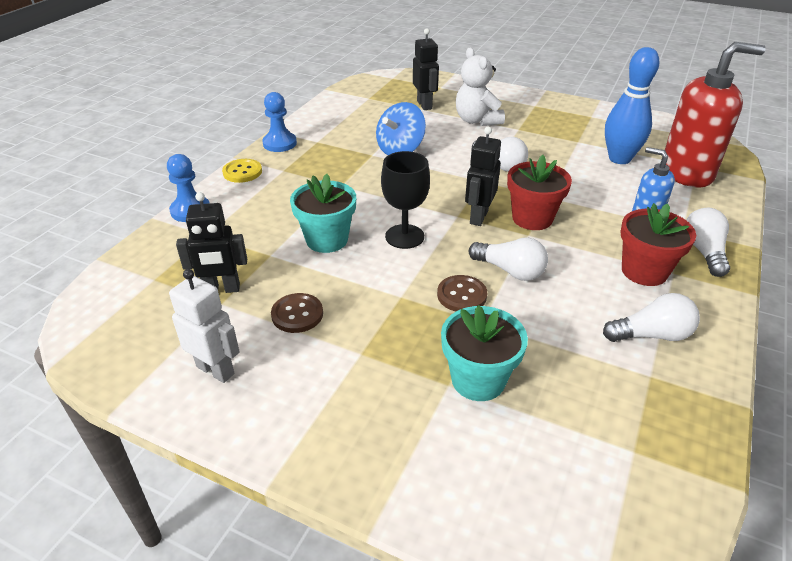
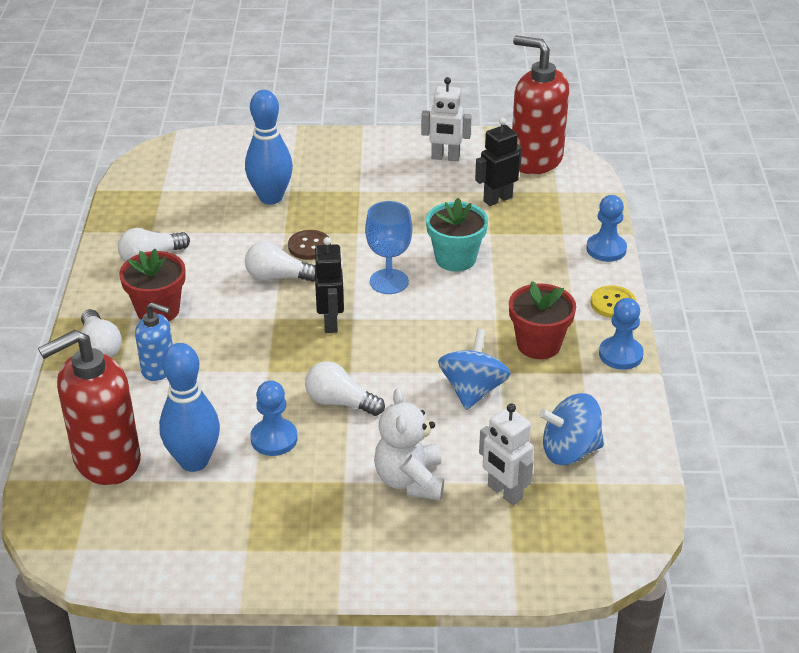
camera: 155 degrees right, 0 degrees up
(121, 328) = (535, 160): none -> red soap dispenser
(297, 314) = (424, 199): brown button -> none
(369, 111) = (569, 450): none -> blue spinning top
(404, 236) = (389, 282): black goblet -> blue goblet
(424, 105) = (504, 492): black robot -> white robot
(477, 120) = (410, 480): white teddy bear -> white teddy bear turned 135 degrees counterclockwise
(478, 380) = (271, 197): turquoise flower pot -> blue bowling pin
(532, 218) = (276, 337): red flower pot -> red flower pot (538, 344)
(557, 157) = (274, 439): none -> blue pawn

